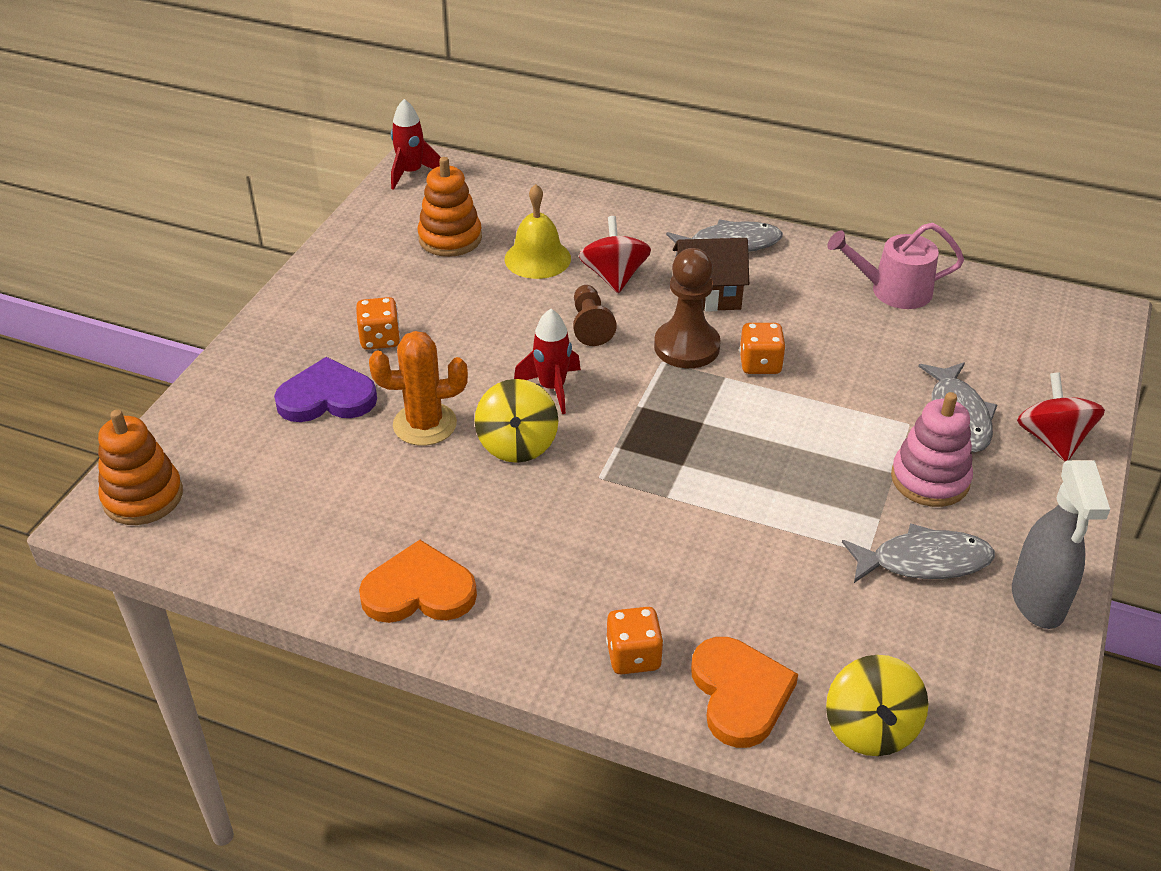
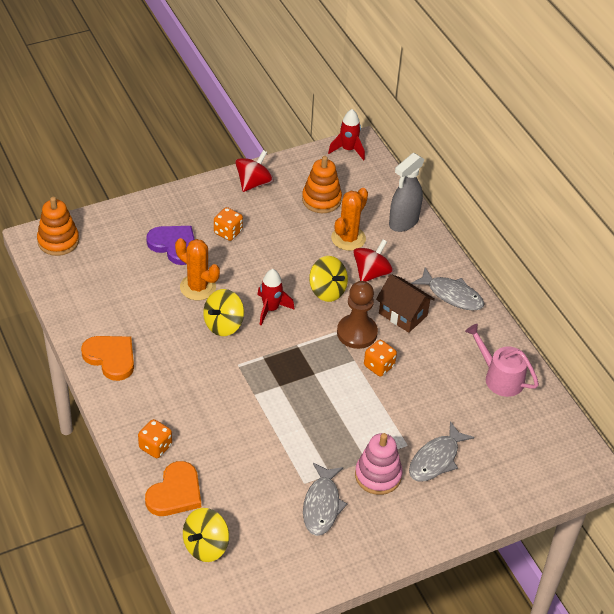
camera: 40 degrees right, 5 degrees up
(537, 258) = (348, 238): yellow bell -> orange cactus
(590, 325) = (327, 290): brown pawn -> yellow spinning top
(924, 561) = (322, 505): grey fish -> grey fish turned 60 degrees clockwise
(1038, 601) = (345, 559): grey spray bottle -> grey spray bottle (403, 222)
(1052, 440) = (464, 504): red spinning top -> red spinning top (254, 183)

